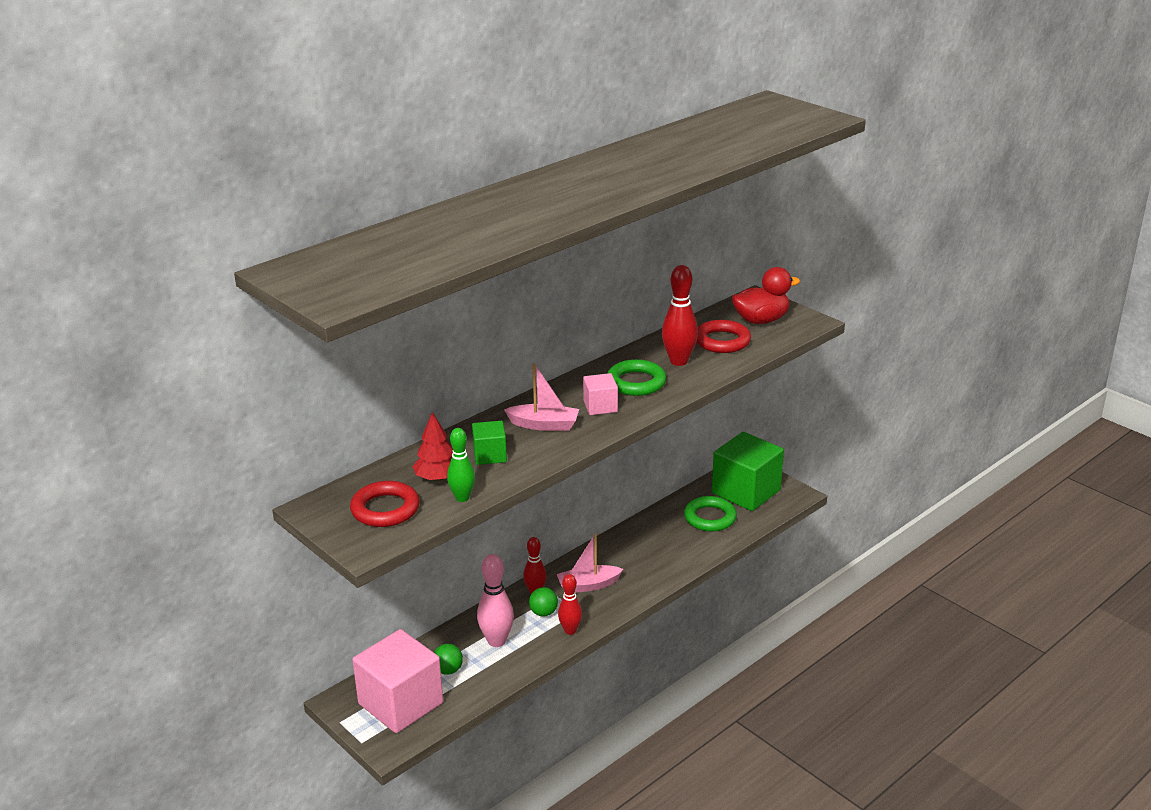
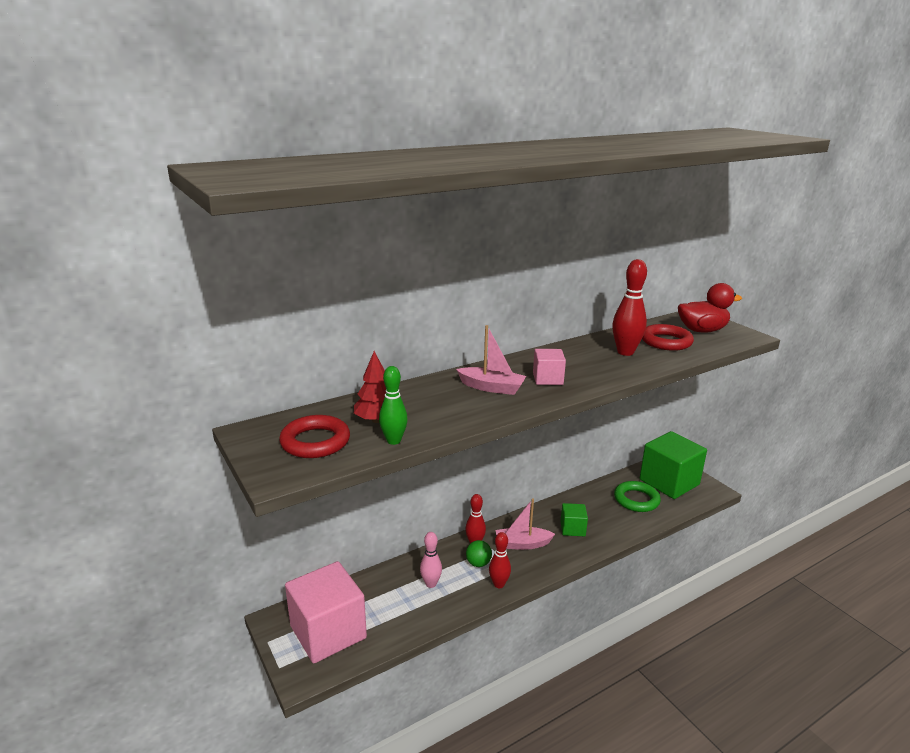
camera: 10 degrees right, 5 degrees down
(448, 670) = (380, 605): green ball -> none
(490, 455) = (433, 407): green cube -> green cube (572, 528)
(496, 641) = (431, 584): pink bowling pin -> pink bowling pin, size x0.66
(636, 382) = (584, 364): green ring -> none

